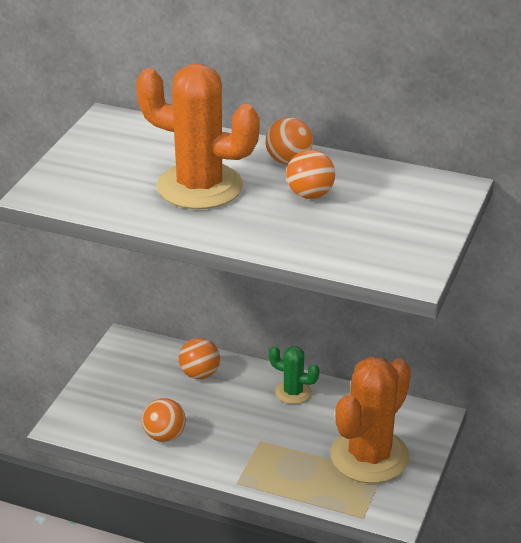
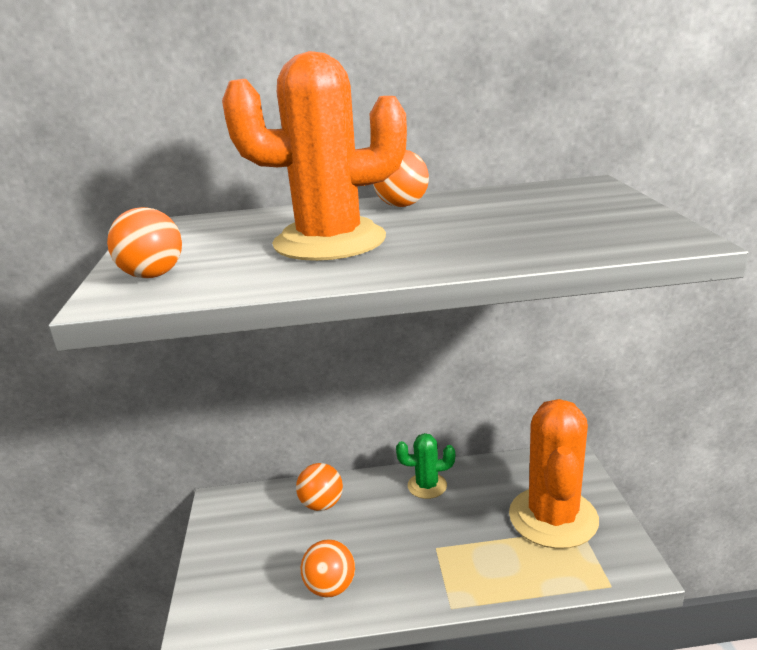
camera: 25 degrees left, 10 degrees down
(310, 194) = (462, 218): orange ball -> orange ball (152, 275)

